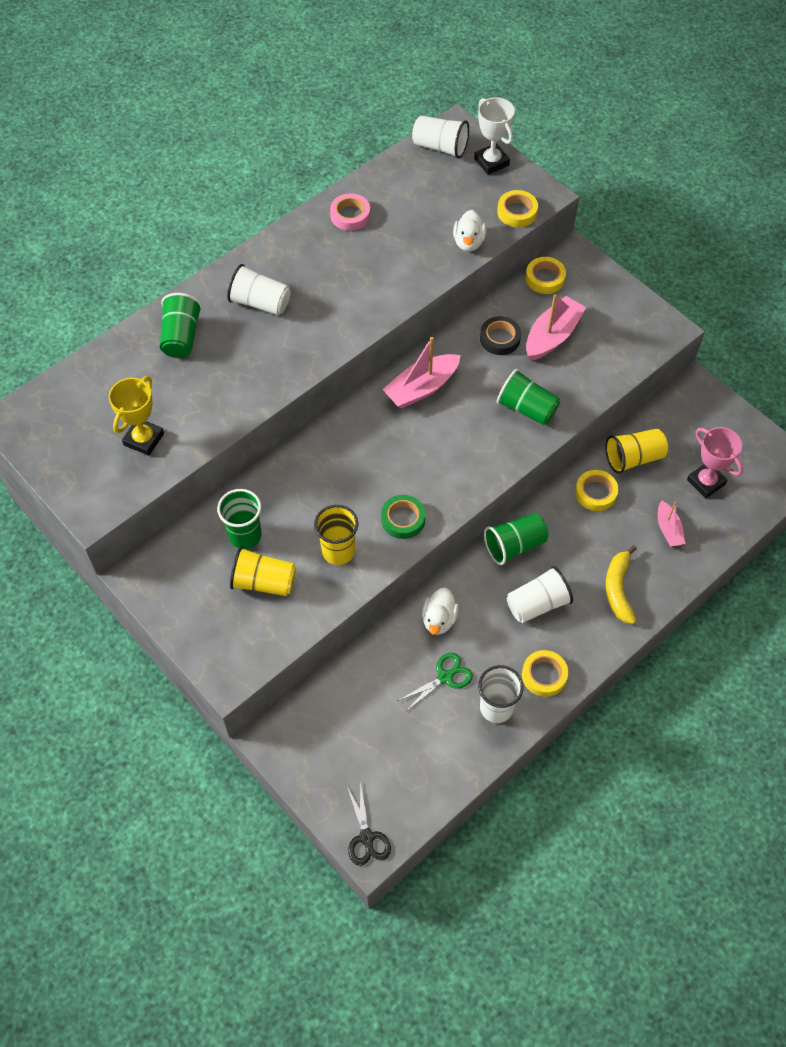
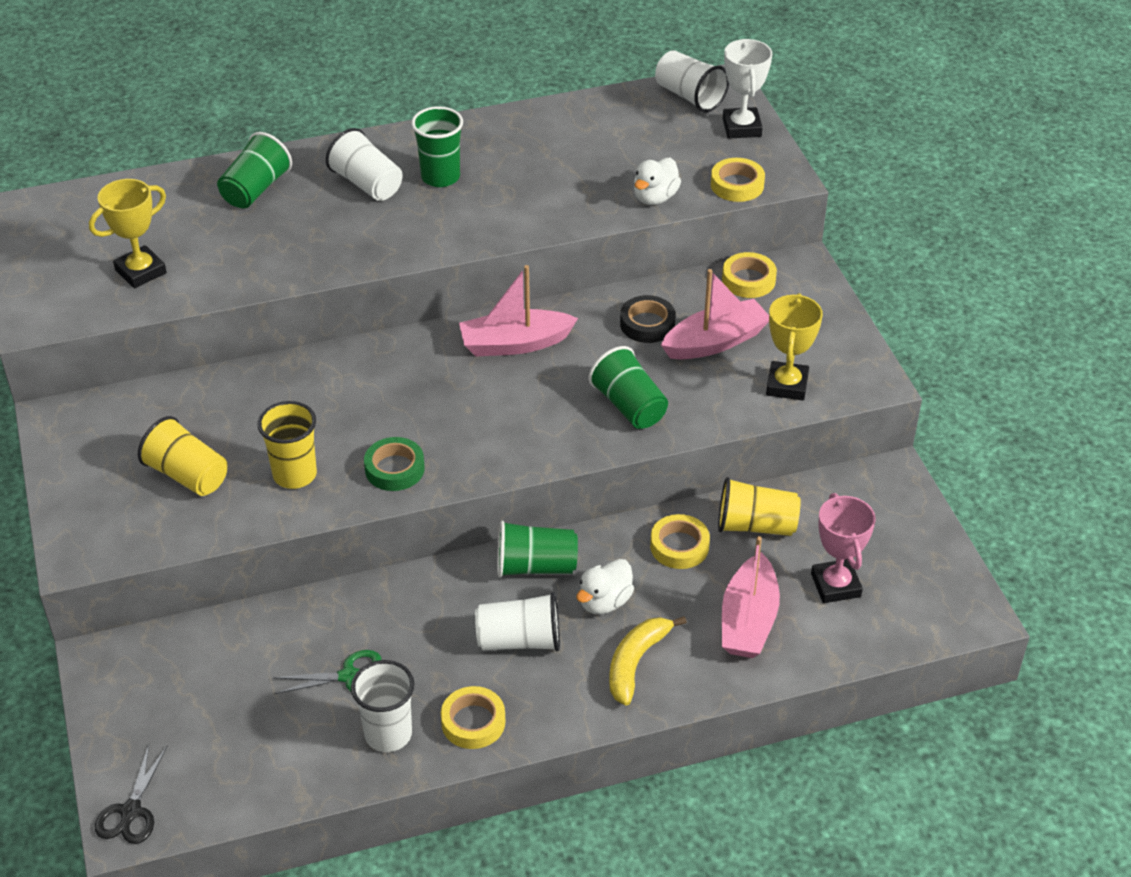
camera: 25 degrees right, 15 degrees down
(245, 535) = (201, 422): green cup -> green cup (440, 177)
(350, 215) = (533, 132): pink tape -> none
(439, 619) = (386, 611): white duck -> white duck (604, 602)
(617, 353) = (787, 385): none -> yellow trophy
(668, 529) = (748, 620): pink boat -> pink boat, size x1.70

